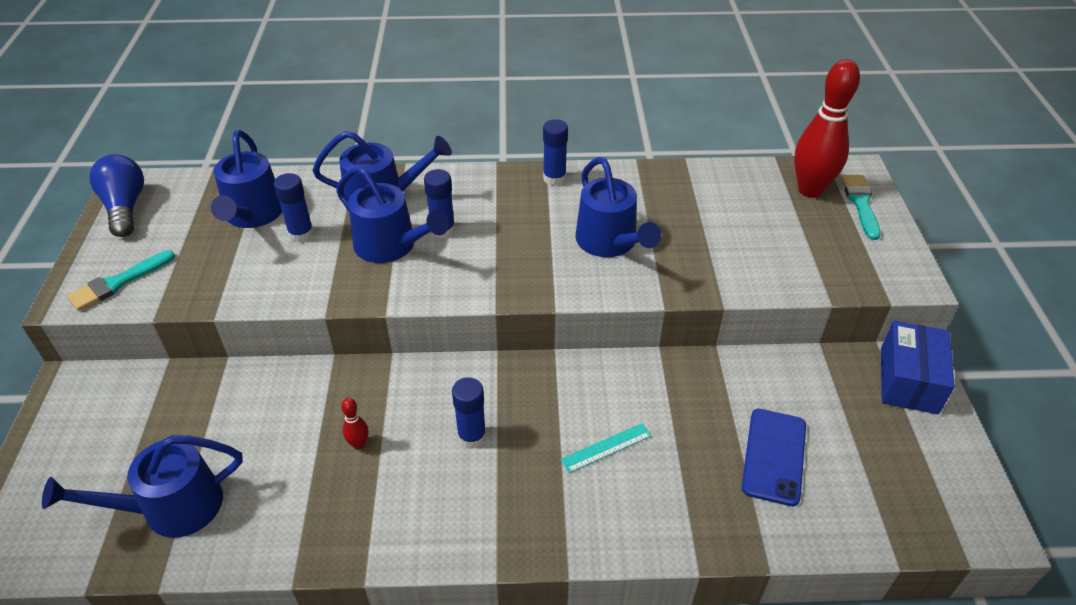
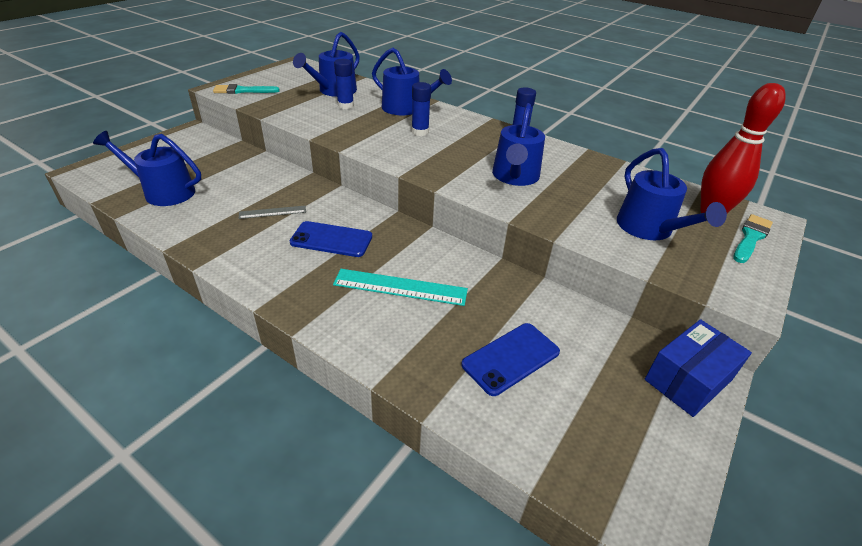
camera: 35 degrees right, 5 degrees down
(125, 207) = (284, 69): blue light bulb -> none
(359, 444) = (272, 212): red bowling pin -> grey ruler
(391, 246) = (383, 127): blue watering can -> blue watering can (649, 229)
(472, 436) = (331, 239): blue glue stick -> blue phone
(606, 447) = (400, 287): turquoise ruler -> turquoise ruler, size x1.74

